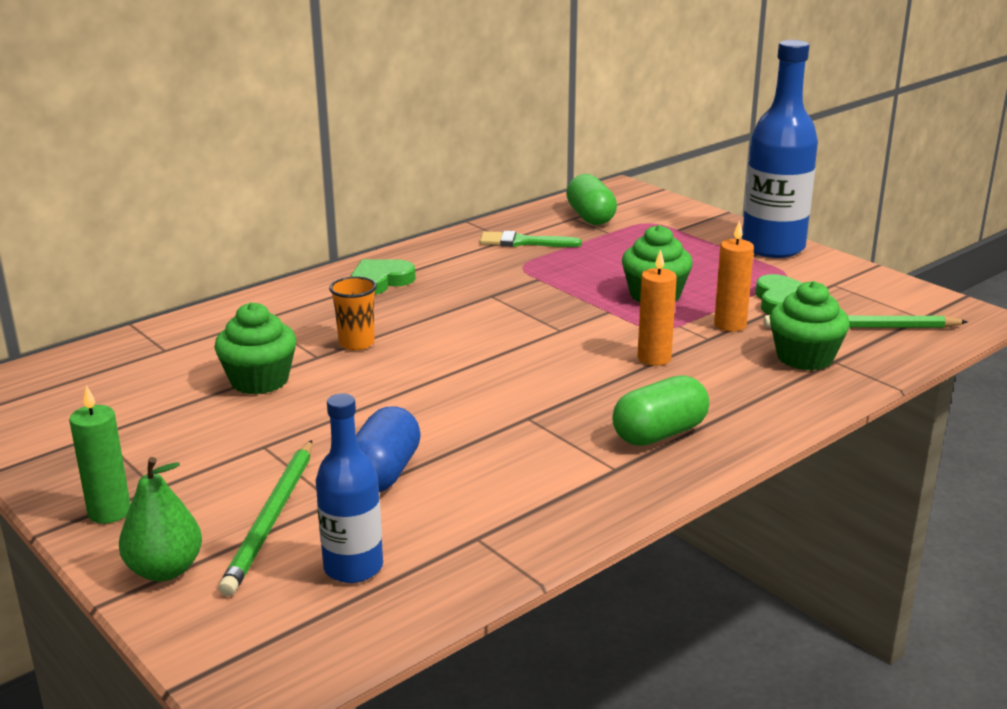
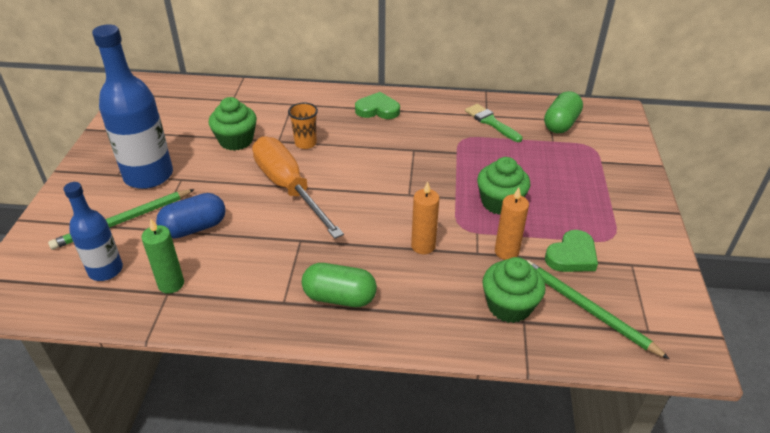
camera: 45 degrees right, 15 degrees up
(109, 512) = (87, 176): green candle -> green candle (171, 284)
(165, 570) = (57, 219): green pear -> none
(421, 386) = (289, 188): none -> orange screwdriver
(773, 247) = (641, 211): blue bottle -> blue bottle (148, 175)

